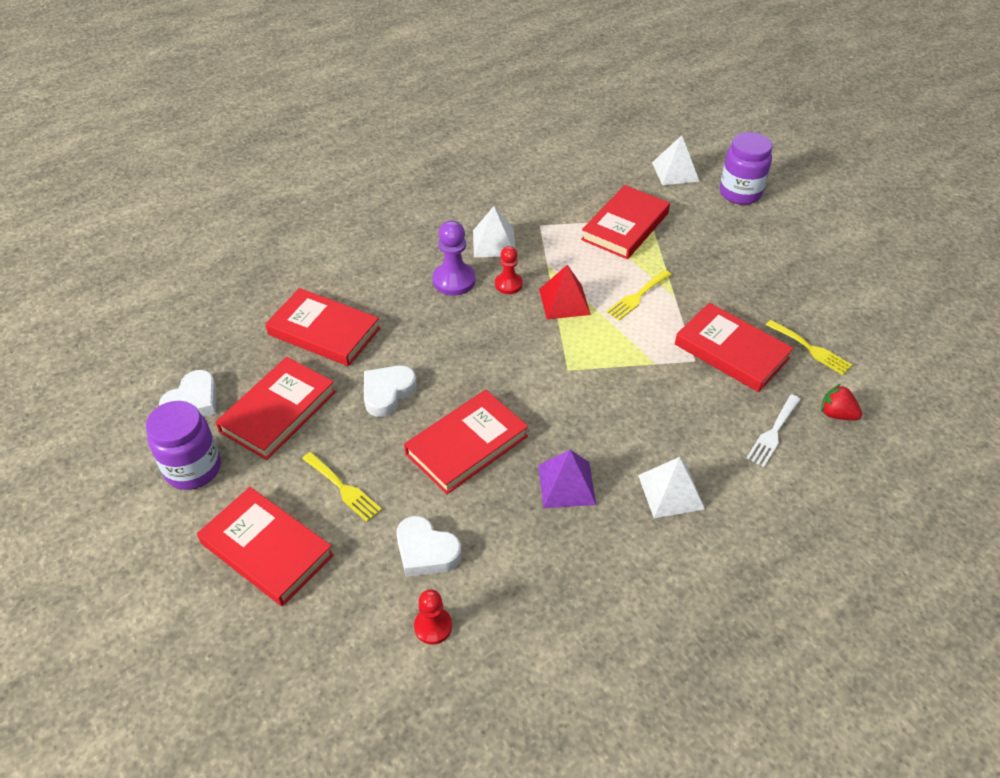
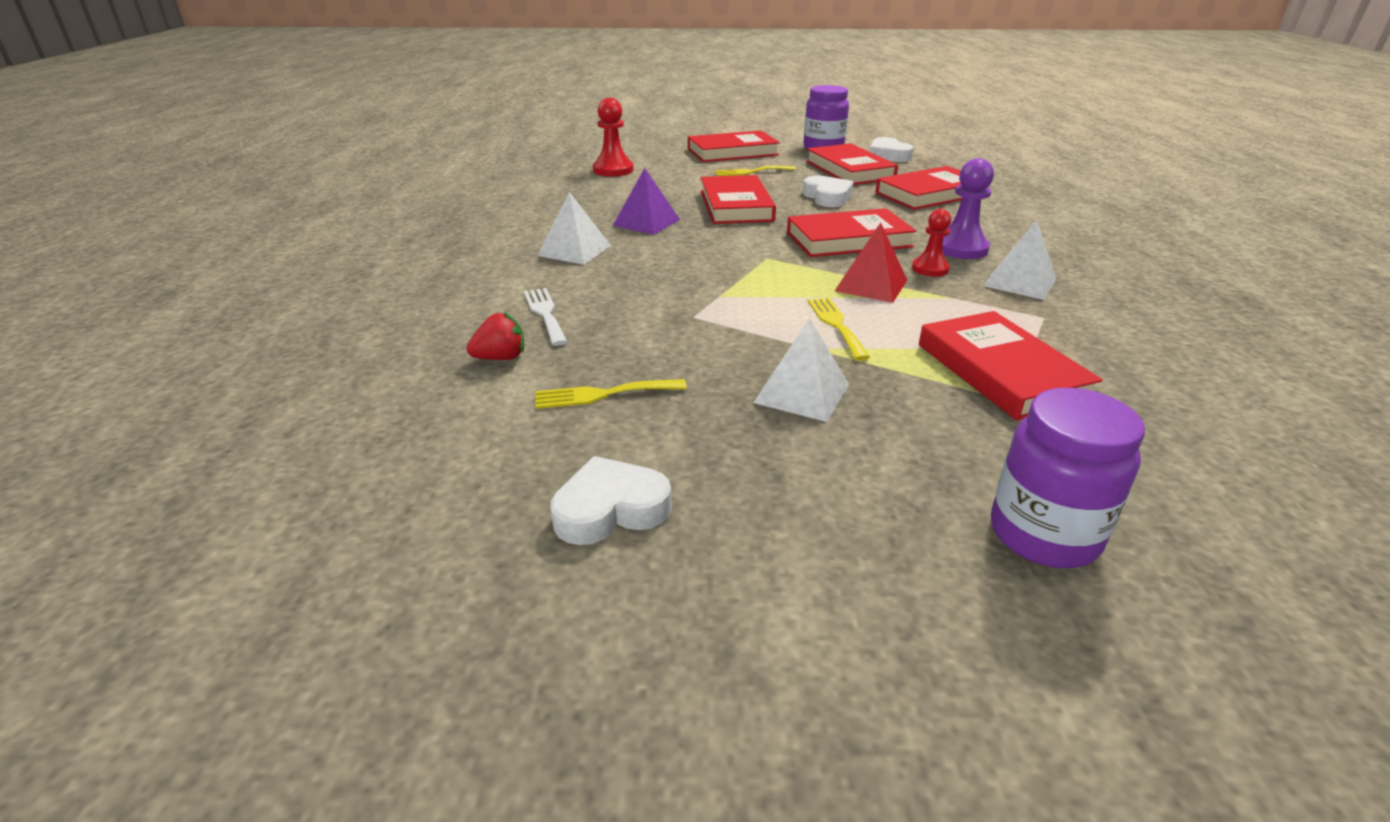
camera: 125 degrees right, 15 degrees down
(426, 551) = (666, 178): white heart -> white heart (610, 509)
(433, 626) = (613, 170): red pawn -> red pawn, size x1.54
(675, 171) = (1165, 489): white pyramid -> white pyramid (801, 393)
(731, 351) = (676, 341): red book -> red book (848, 240)

